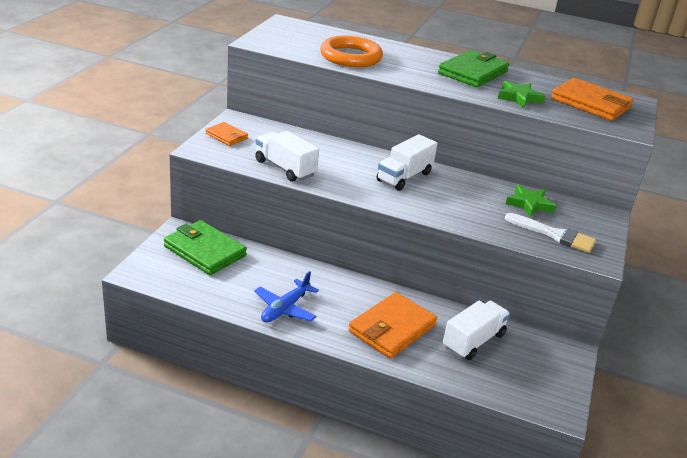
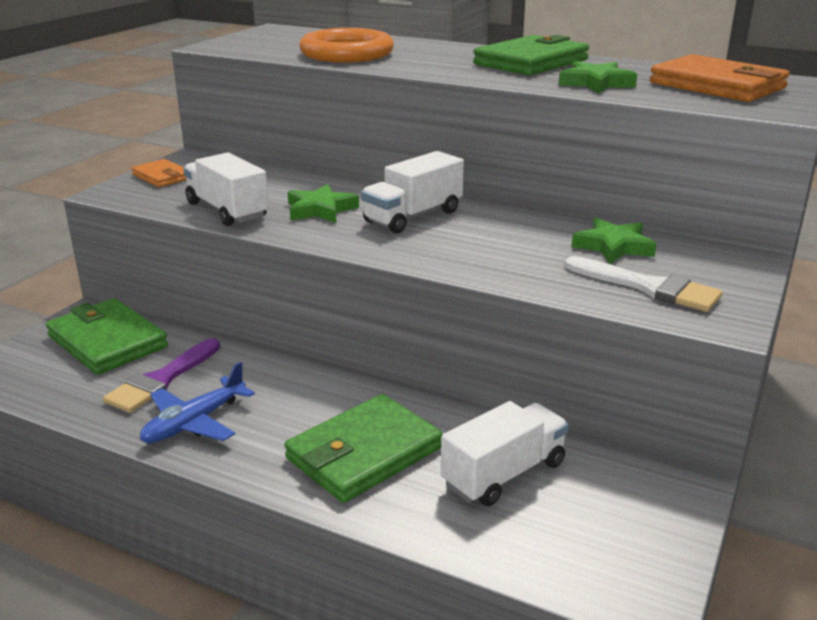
camera: 10 degrees right, 5 degrees down
(252, 279) = (161, 380): none -> purple brush
(344, 169) = (320, 209): none -> green star
(392, 328) = (364, 453): orange wallet -> green wallet

